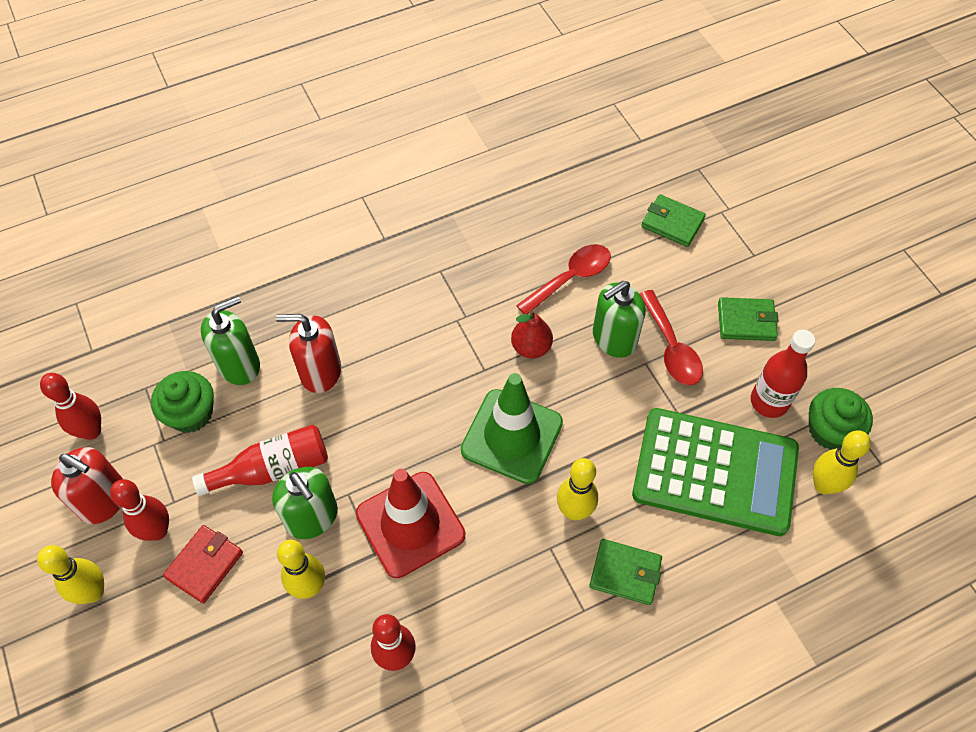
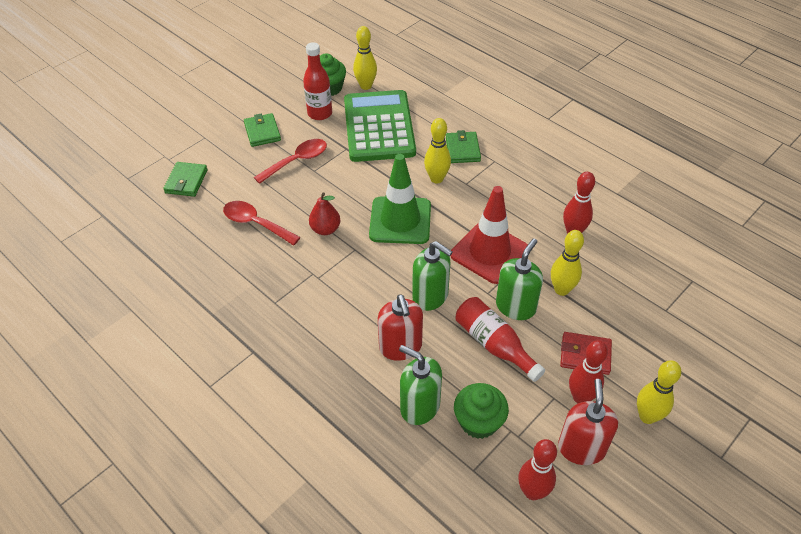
camera: 110 degrees left, 10 degrees down
(614, 339) = (301, 189): green soap dispenser -> green soap dispenser (430, 296)

